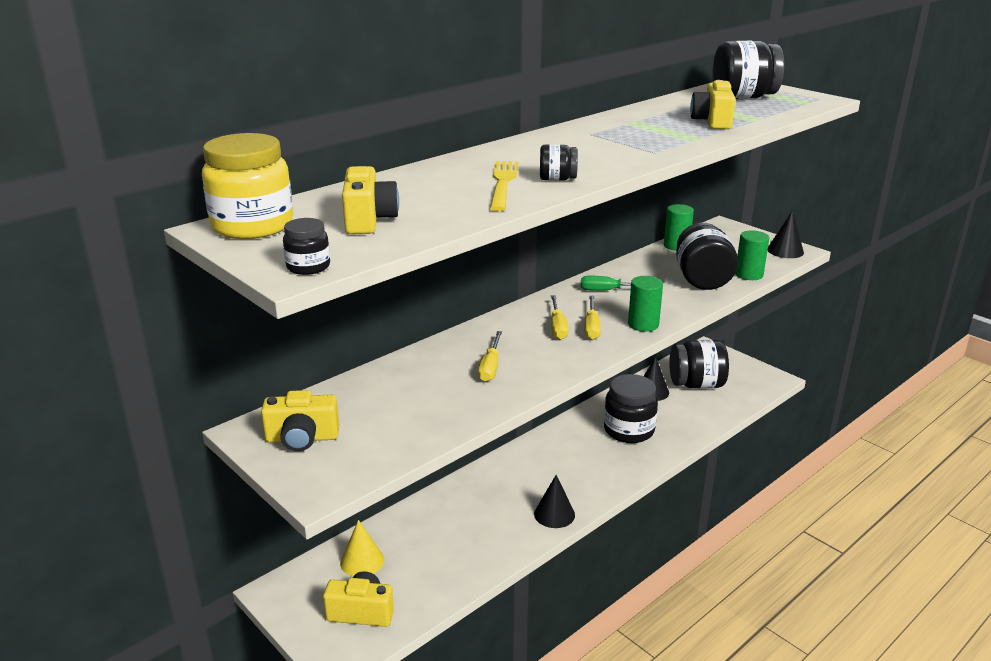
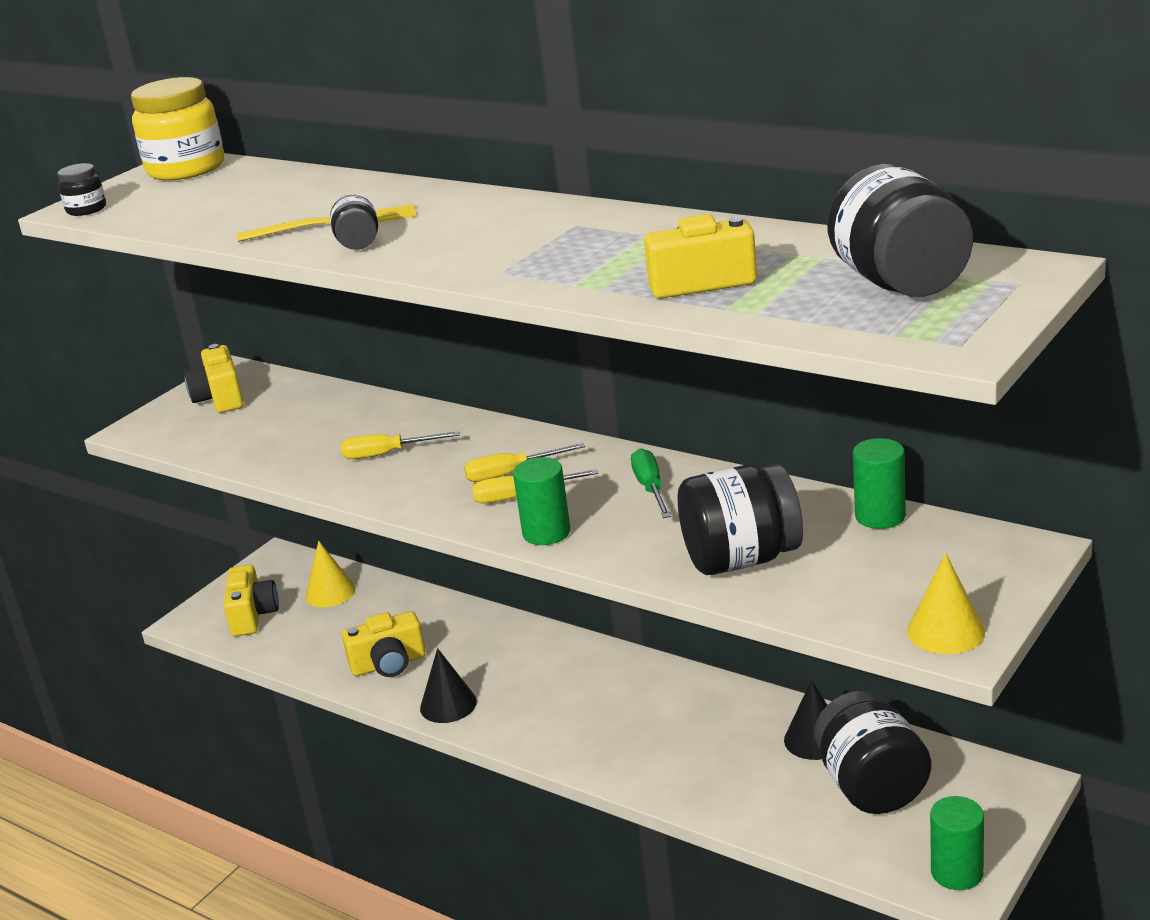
camera: 80 degrees right, 0 degrees up
(368, 220) = (206, 200): yellow camera -> yellow camera (389, 664)
(629, 430) = (679, 734): black jar -> none
(749, 274) = (794, 602): green cylinder -> green cylinder (957, 872)
(785, 251) = (946, 631): black cone -> yellow cone

